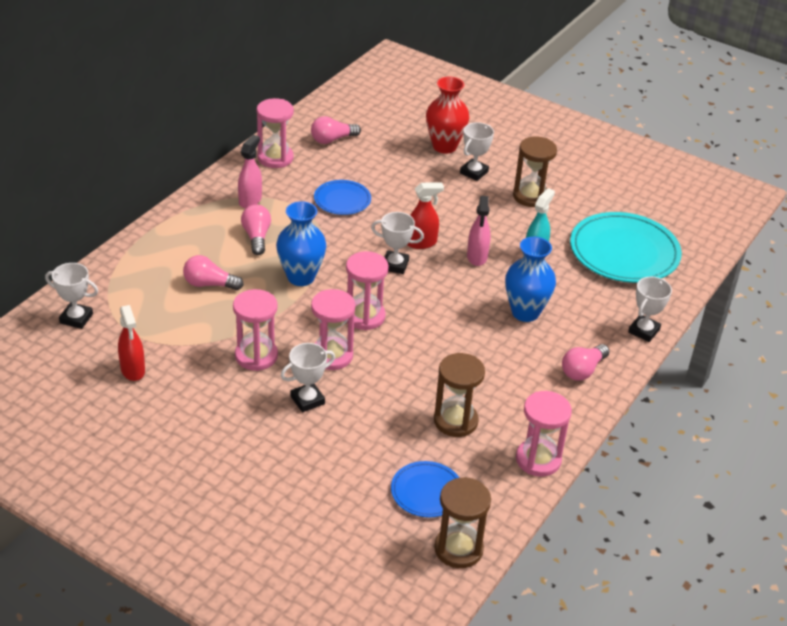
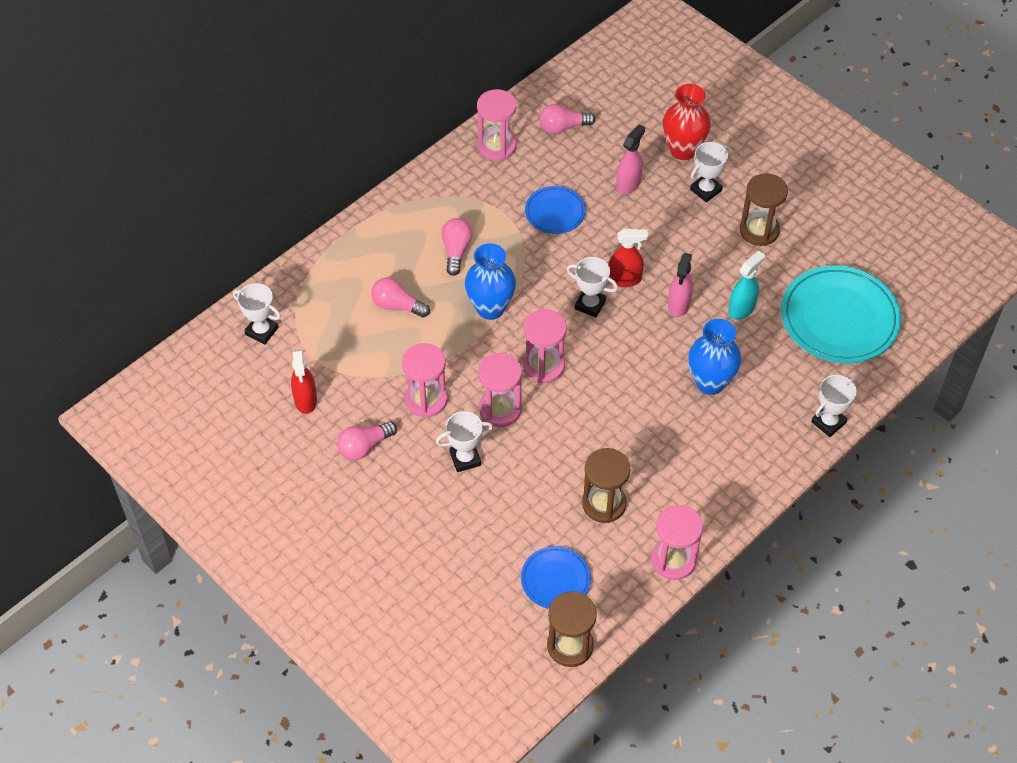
camera: 15 degrees right, 15 degrees up
(250, 200) = (459, 201): pink spray bottle -> pink spray bottle (628, 184)
(582, 370) = (749, 462): pink light bulb -> pink light bulb (364, 447)

